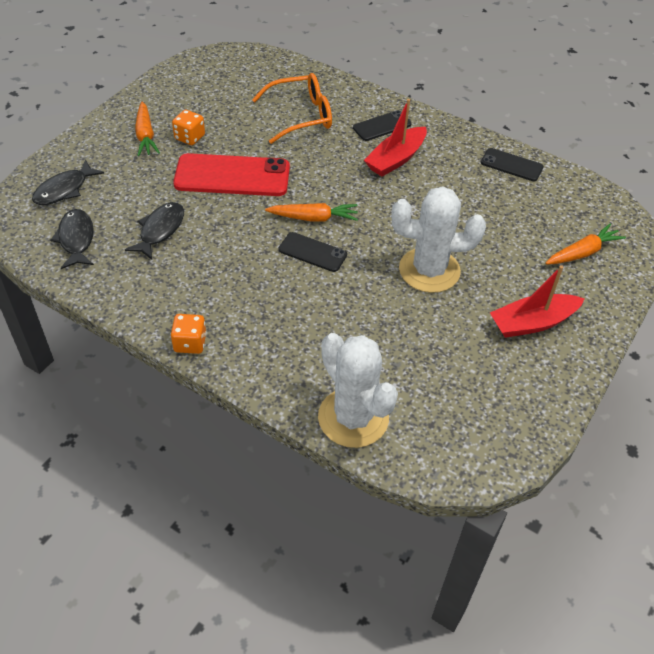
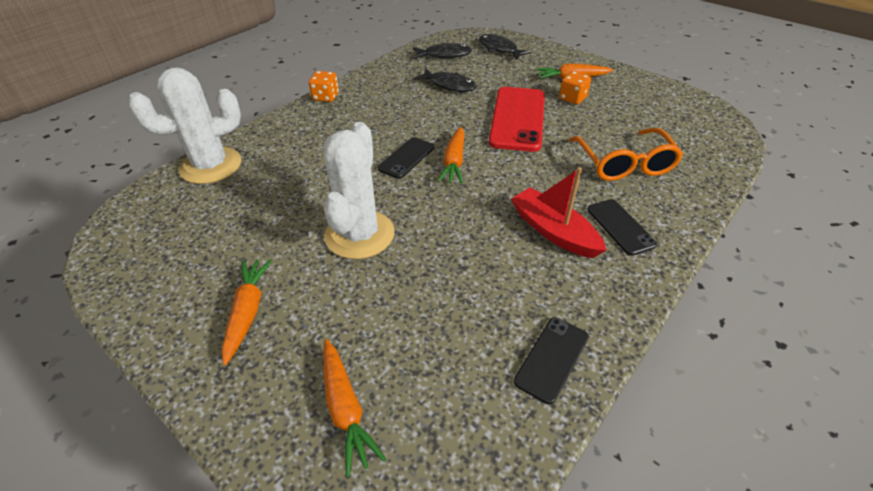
camera: 100 degrees right, 5 degrees down
(532, 323) = (247, 312): red boat -> orange carrot

